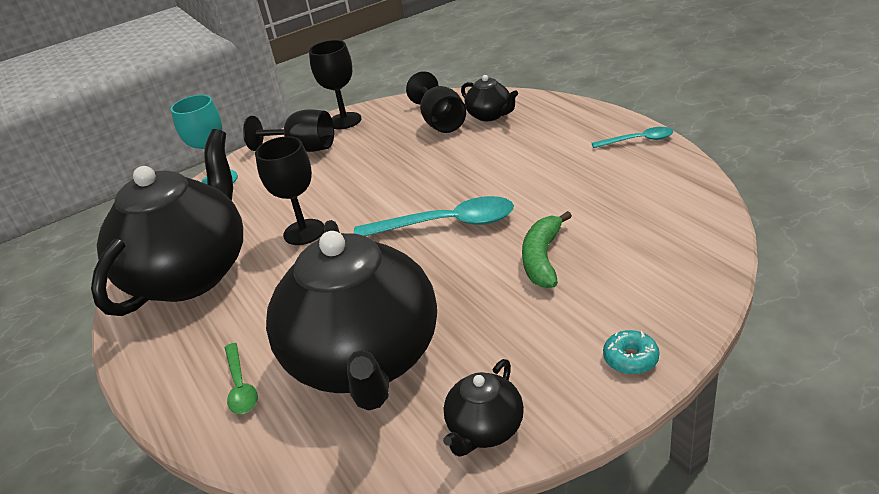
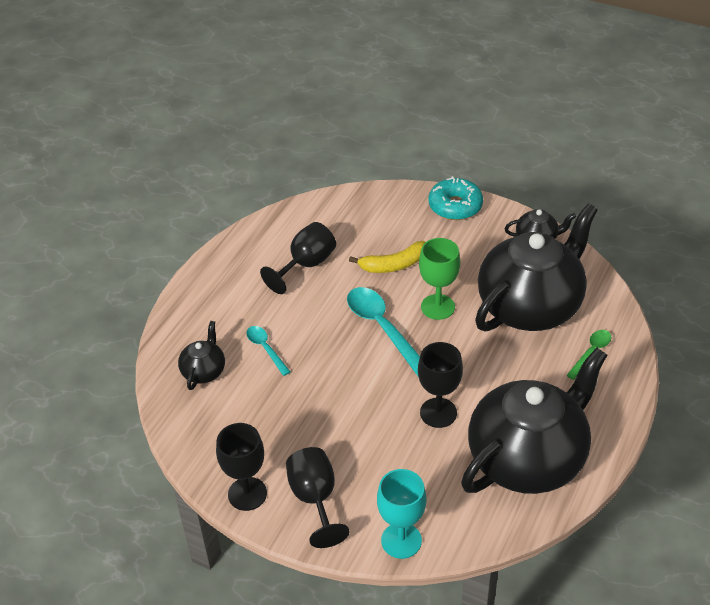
camera: 125 degrees left, 10 degrees up
(191, 274) = (528, 458): black teapot -> black teapot turned 150 degrees clockwise
(440, 274) = (438, 307): none -> green goblet
(441, 122) = (227, 404): black goblet -> black goblet (306, 265)
(542, 258) = (393, 265): green banana -> yellow banana
(630, 358) = (455, 206): turquoise donut -> turquoise donut, size x1.82
(638, 140) = (223, 262): turquoise spoon -> turquoise spoon (266, 349)

